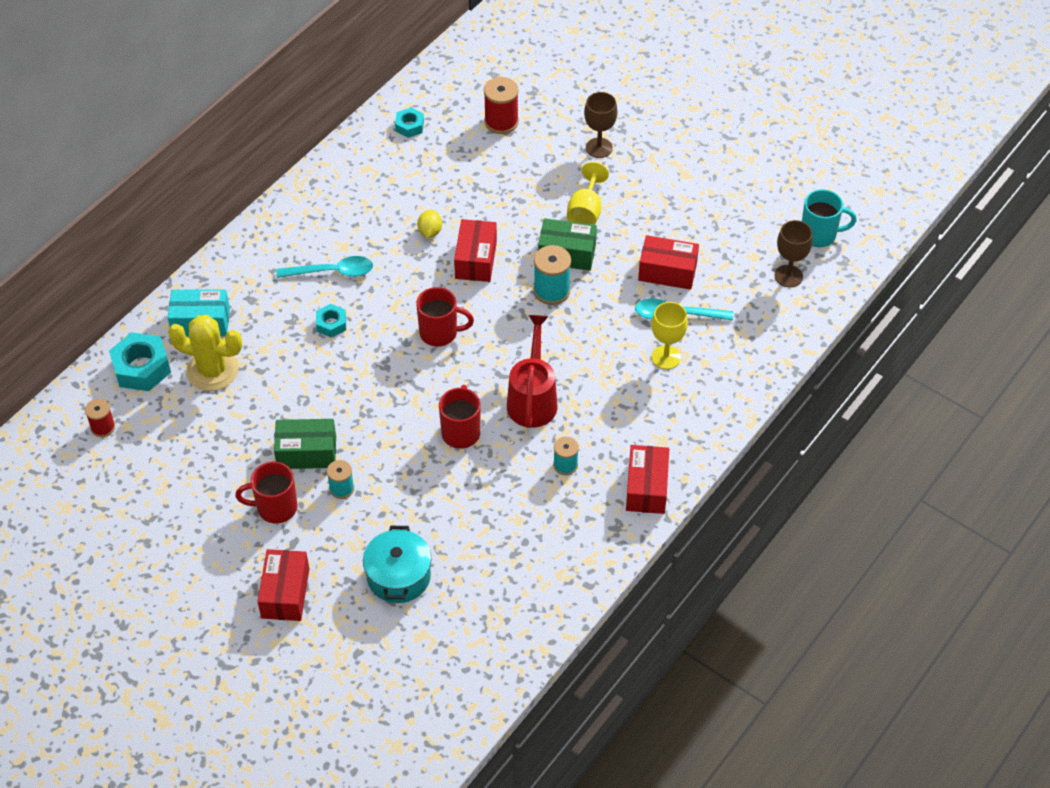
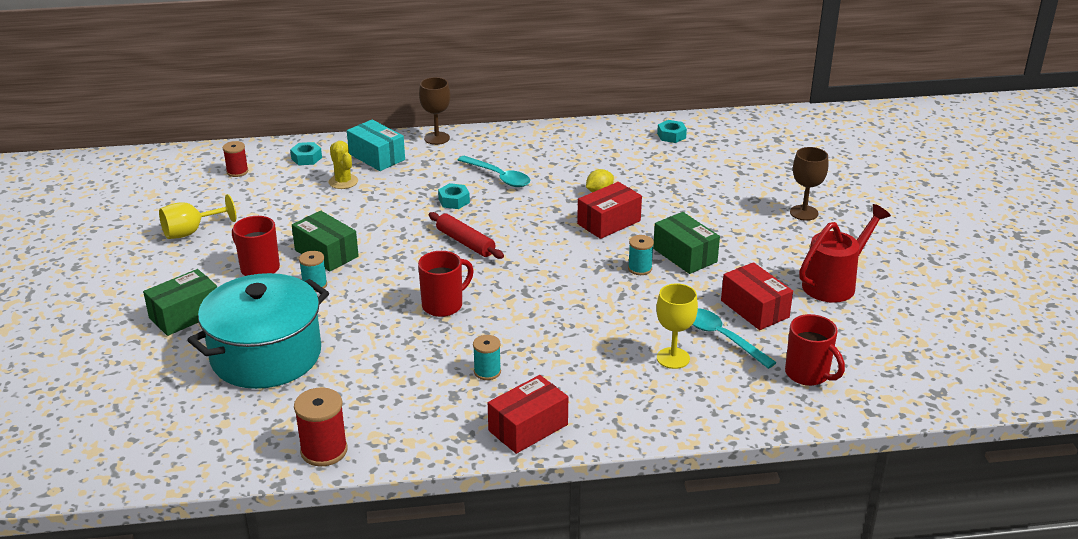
camera: 45 degrees right, 20 degrees down
(141, 368) = (306, 158): turquoise nut -> turquoise nut, size x0.57
(212, 370) = (343, 182): yellow cactus -> yellow cactus, size x0.61
(285, 593) = (185, 315): red box -> green box
(397, 360) = (465, 242): none -> red rolling pin
(399, 576) = (266, 355): turquoise pot -> turquoise pot, size x1.65
(440, 333) = (519, 245): red mug -> red mug (808, 374)
(501, 122) = (745, 164): red spool -> red spool (324, 451)
(533, 399) = (526, 319): red watering can -> red watering can (834, 283)
(551, 291) = (640, 268): turquoise spool -> turquoise spool, size x0.63
(586, 211) = (738, 241): yellow goblet -> yellow goblet (191, 232)
(788, 276) = (866, 371): brown goblet -> brown goblet (437, 138)
(819, 235) = (937, 362): turquoise mug -> none

